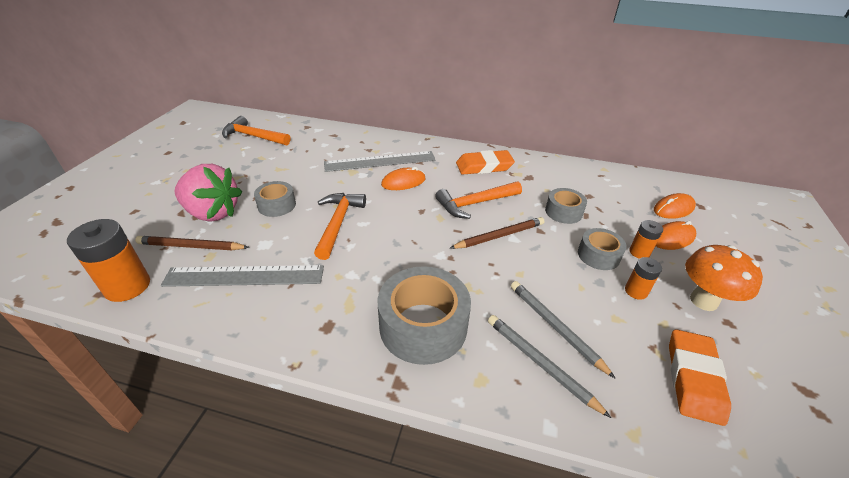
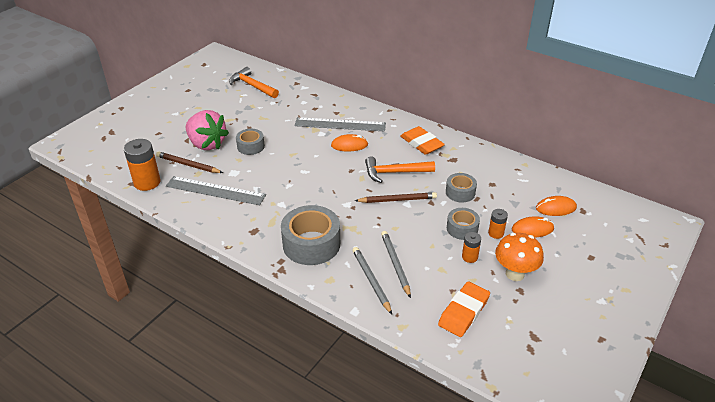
camera: 20 degrees right, 0 degrees up
(338, 223) = (287, 168): orange hammer -> none
(484, 166) = (421, 143): orange eraser -> orange eraser turned 45 degrees clockwise

